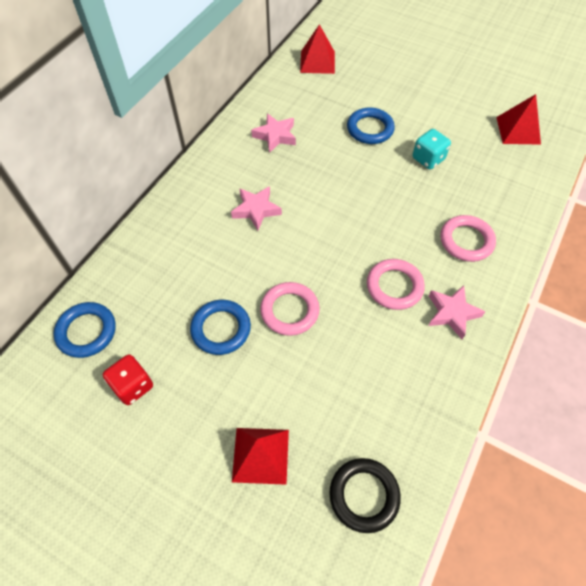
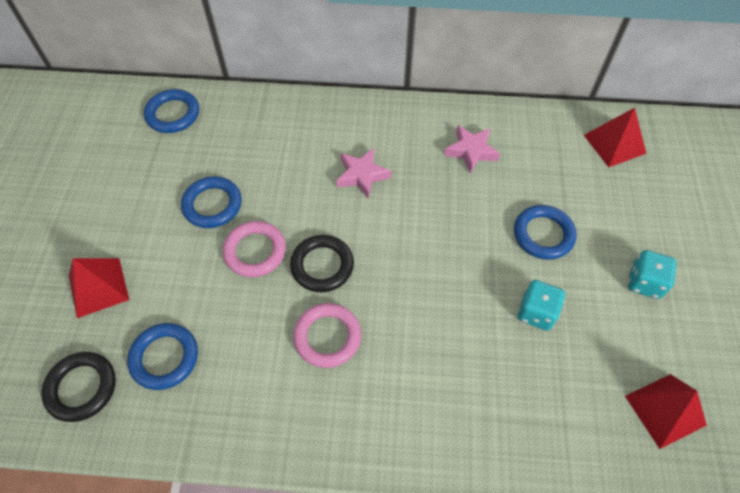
camera: 65 degrees right, 0 degrees up
(133, 386) = (134, 168): red dice -> none
(328, 267) = (322, 266): none -> black ring
(363, 413) = (165, 358): none -> blue ring
(430, 98) = (644, 282): none -> turquoise dice
(452, 313) = (318, 409): pink star -> none
(466, 241) = (430, 395): pink ring -> none

